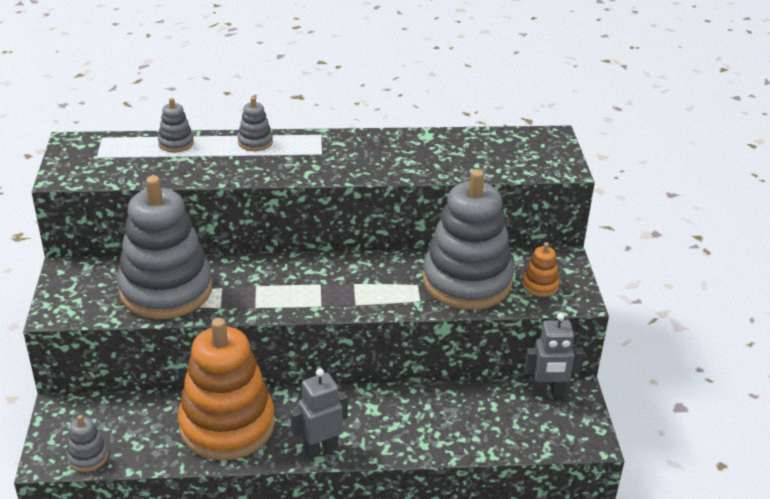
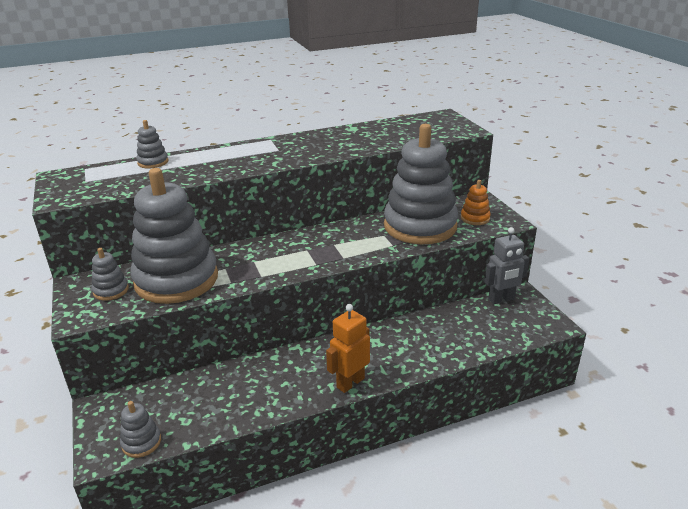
camera: 15 degrees left, 5 degrees down
(227, 425) = (260, 383): orange stacking toy -> none
(255, 142) = (220, 151): grey stacking toy -> grey stacking toy (111, 290)
(320, 449) = (350, 382): grey robot -> orange robot

